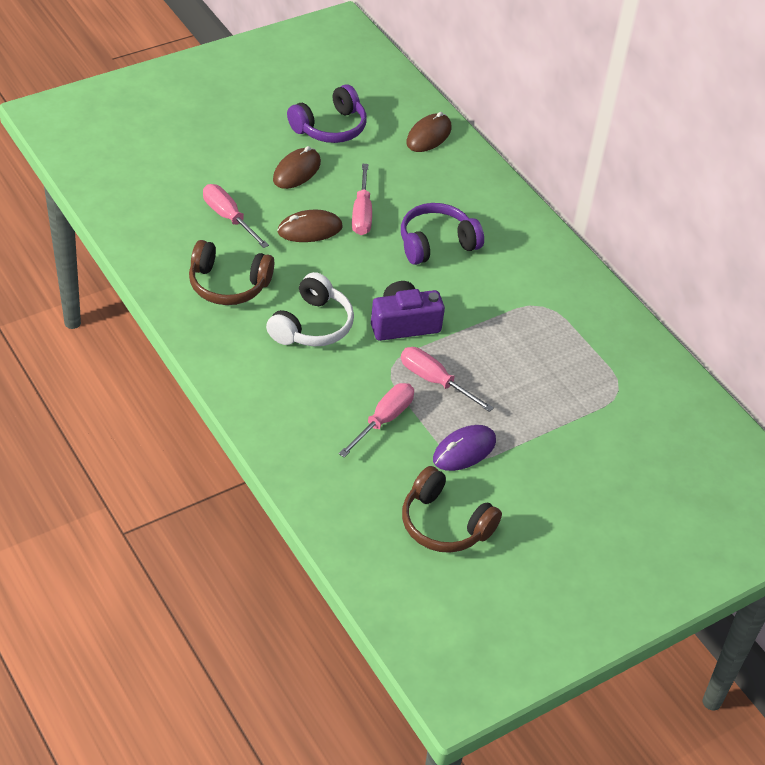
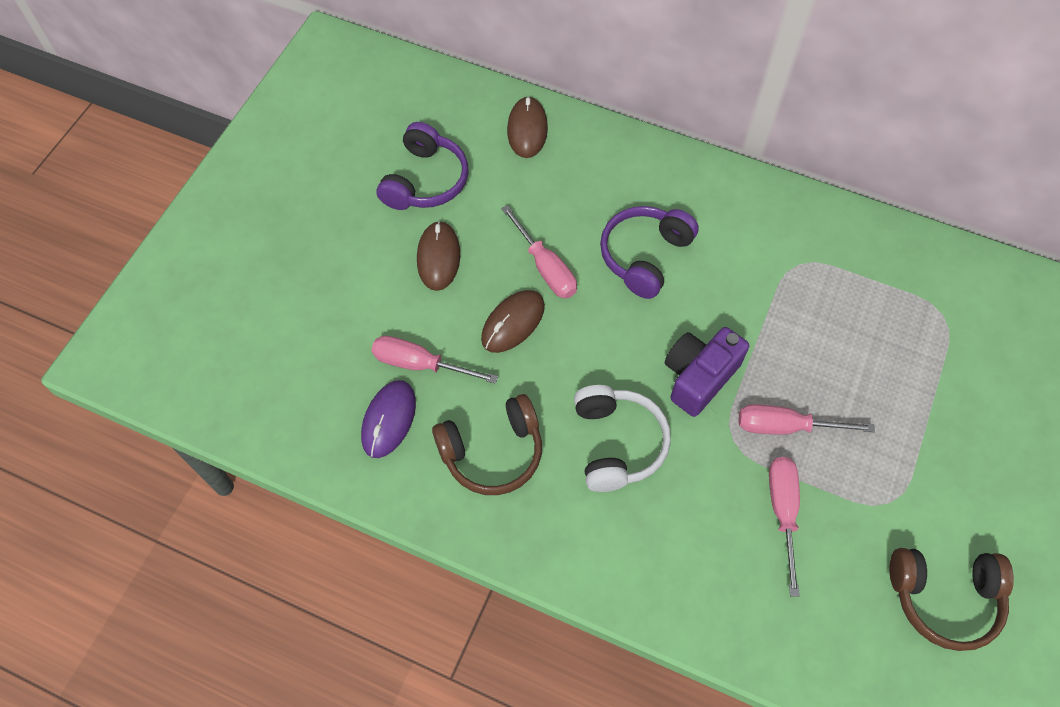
camera: 30 degrees left, 15 degrees up
(464, 450) = (883, 492): purple mouse -> purple mouse (389, 420)

